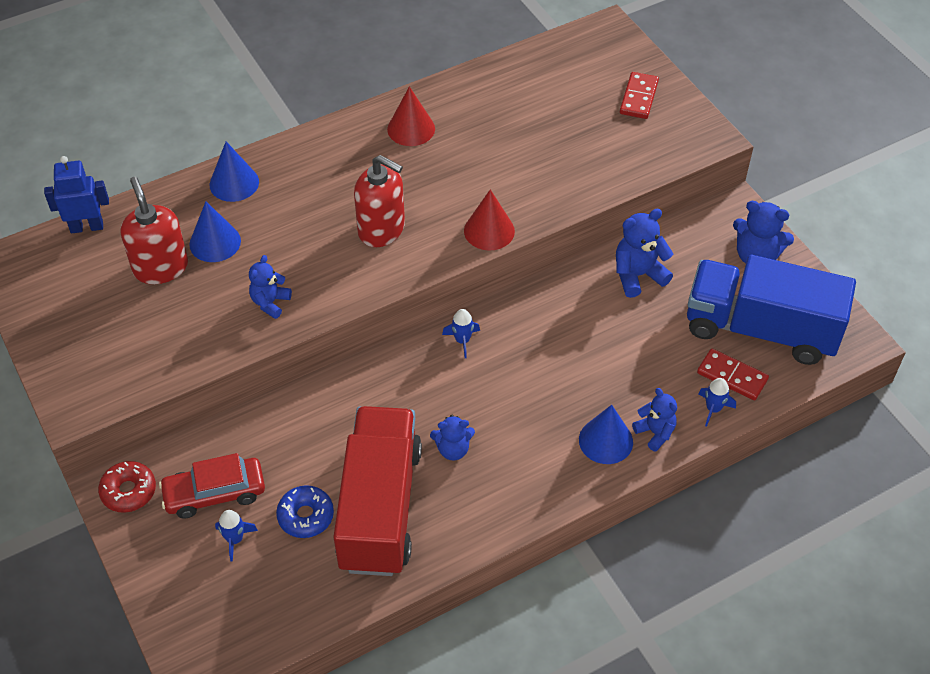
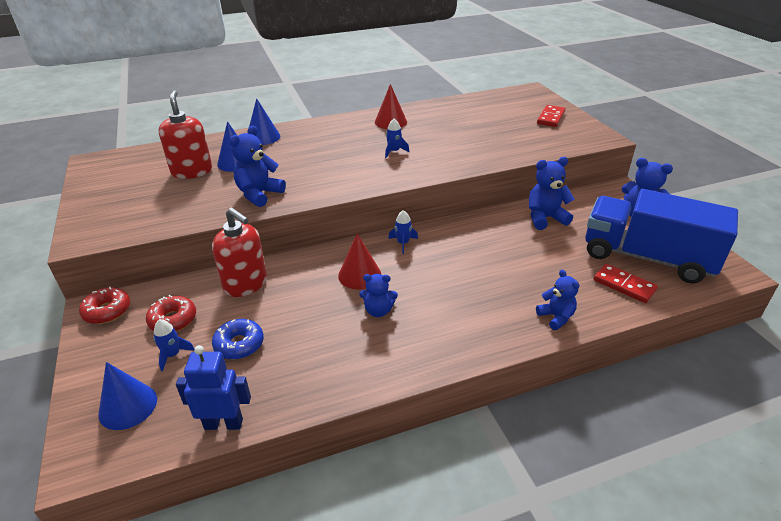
camera: 10 degrees right, 15 degrees down
(87, 227) = (155, 150): blue robot -> blue robot (224, 424)
(215, 493) = (173, 320): red car -> red donut
(270, 302) = (259, 194): blue teddy bear -> blue teddy bear, size x1.52
(380, 507) = (304, 345): red truck -> none
(381, 229) = (355, 164): red soap dispenser -> red soap dispenser (246, 284)
(489, 231) = (433, 170): red cone -> red cone (359, 275)
(605, 440) = (511, 318): blue cone -> blue cone (128, 406)
(713, 409) = (608, 306): blue rocket -> blue rocket (394, 151)

